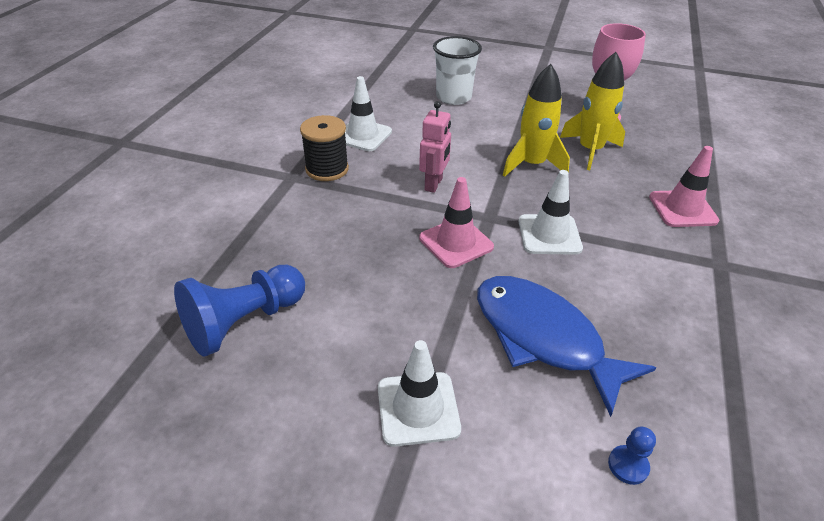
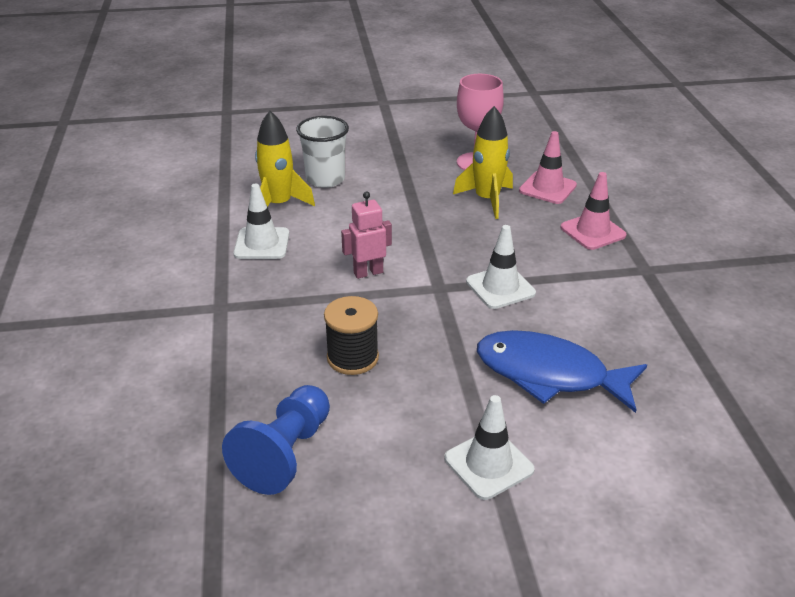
camera: 25 degrees left, 5 degrees down
(327, 169) = (251, 288): black spool -> black spool (352, 357)
(434, 184) = (368, 272): pink robot -> pink robot turned 105 degrees counterclockwise
(456, 242) = (425, 320): pink traffic cone -> pink traffic cone (547, 188)
(532, 164) = (444, 227): yellow rocket -> yellow rocket (279, 204)
(628, 465) = (664, 443): blue pawn -> none

